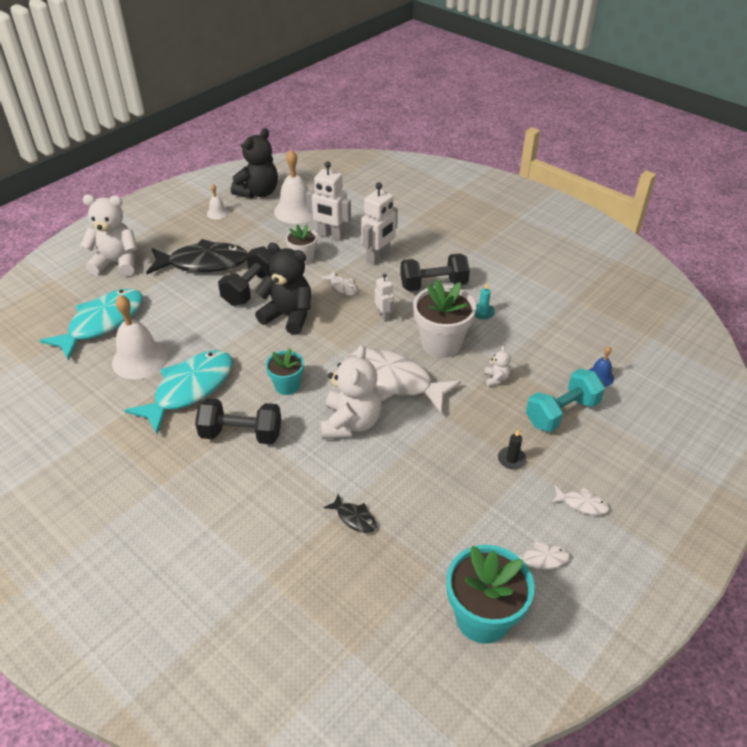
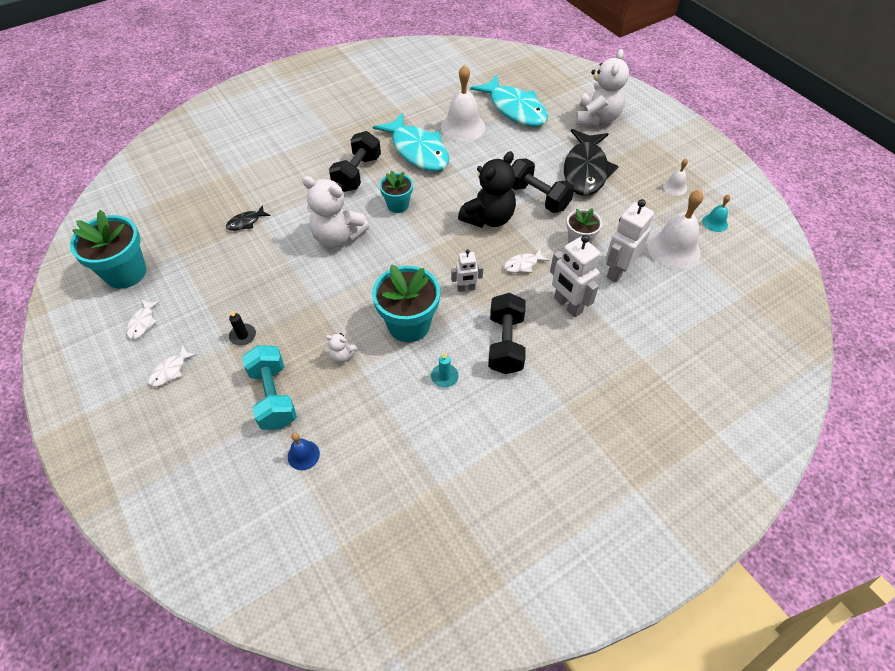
camera: 105 degrees right, 10 degrees up
(258, 192) = (715, 222): black teddy bear -> turquoise bell
(393, 381) = (373, 275): white fish -> none
(441, 344) = (409, 325): white flower pot -> turquoise flower pot

